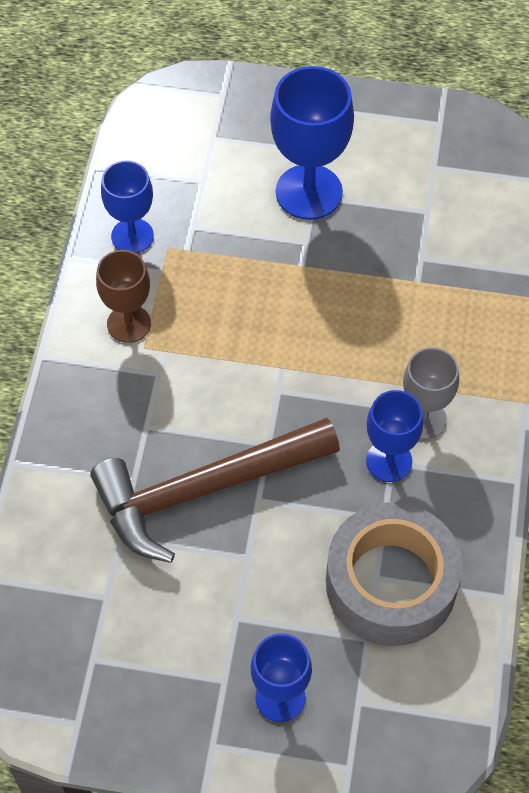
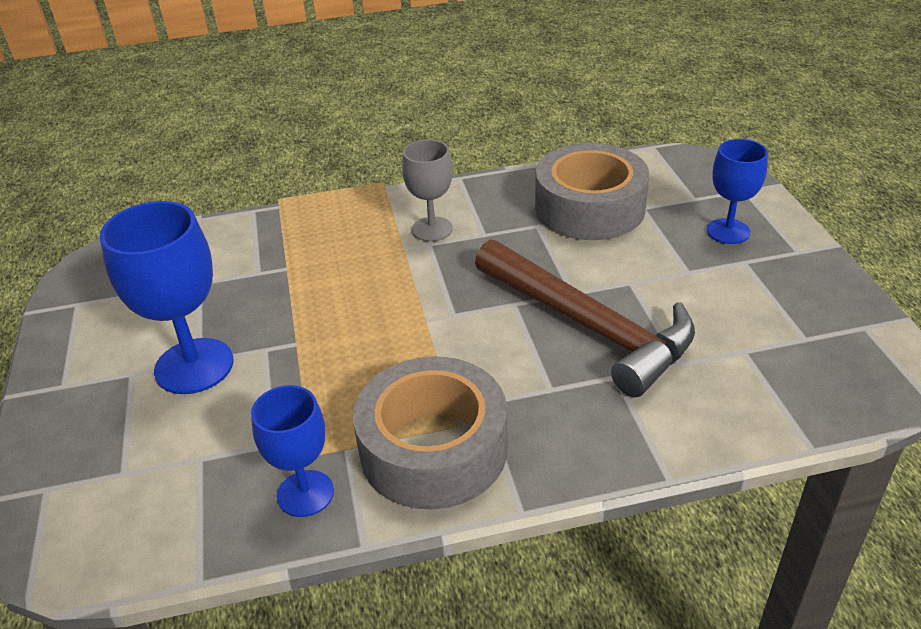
camera: 110 degrees left, 20 degrees down
(129, 324) = (433, 449): brown goblet -> grey tape
(389, 461) = (483, 235): blue goblet -> none

